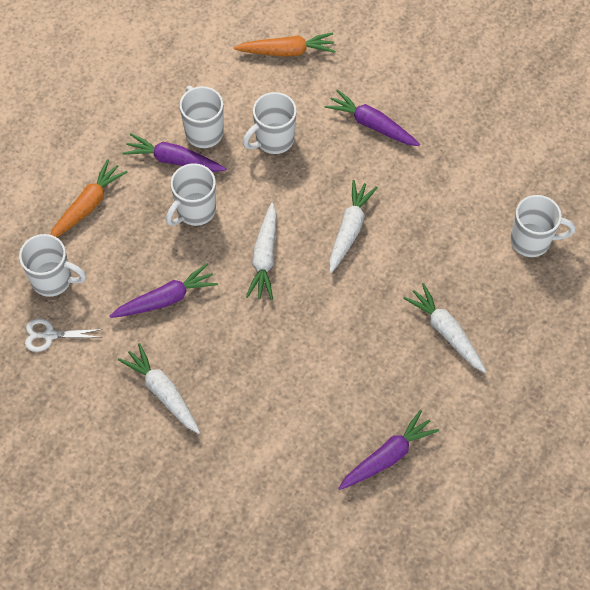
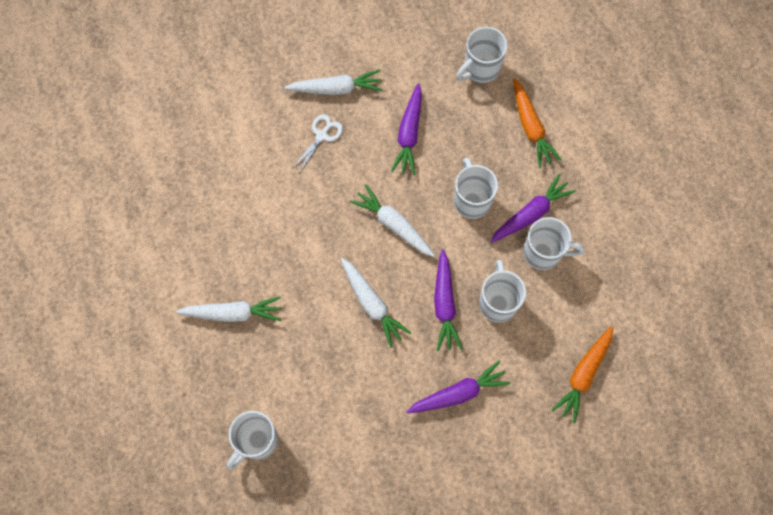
camera: 125 degrees right, 10 degrees up
(49, 335) = (436, 42): white scissors -> white scissors (322, 135)
(387, 456) = (174, 202): purple carrot -> purple carrot (444, 304)

